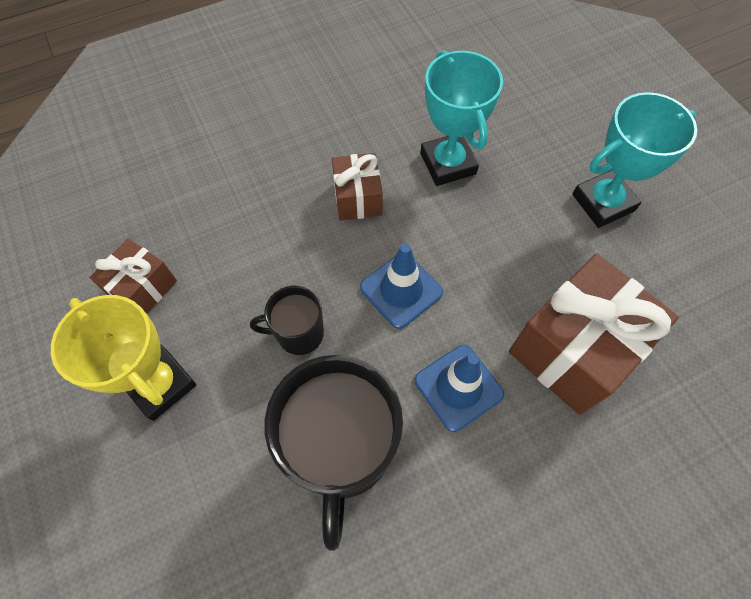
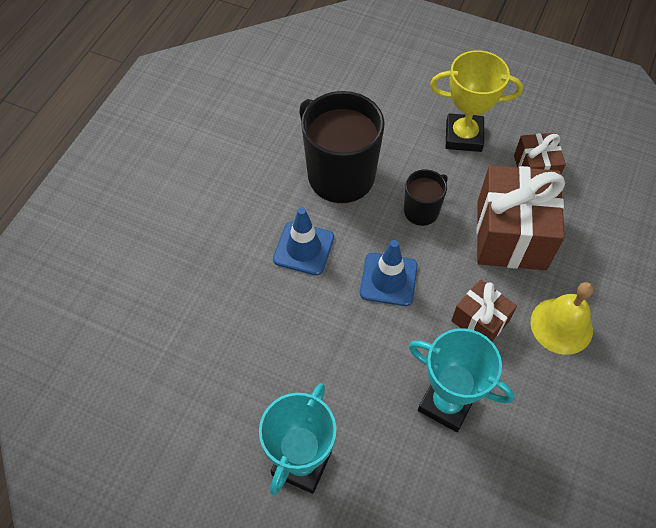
camera: 140 degrees right, 5 degrees down
(297, 150) = (561, 325): none -> yellow bell
(573, 349) = (249, 322): brown gift -> brown gift (511, 235)

